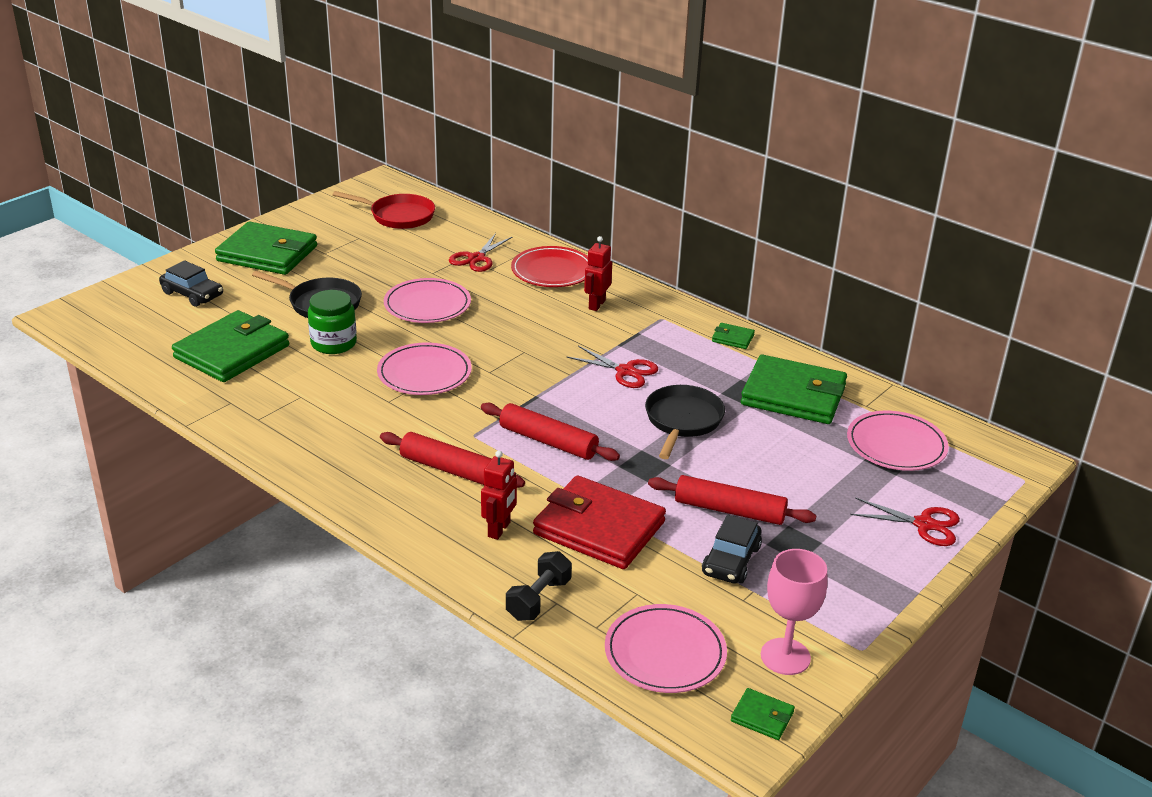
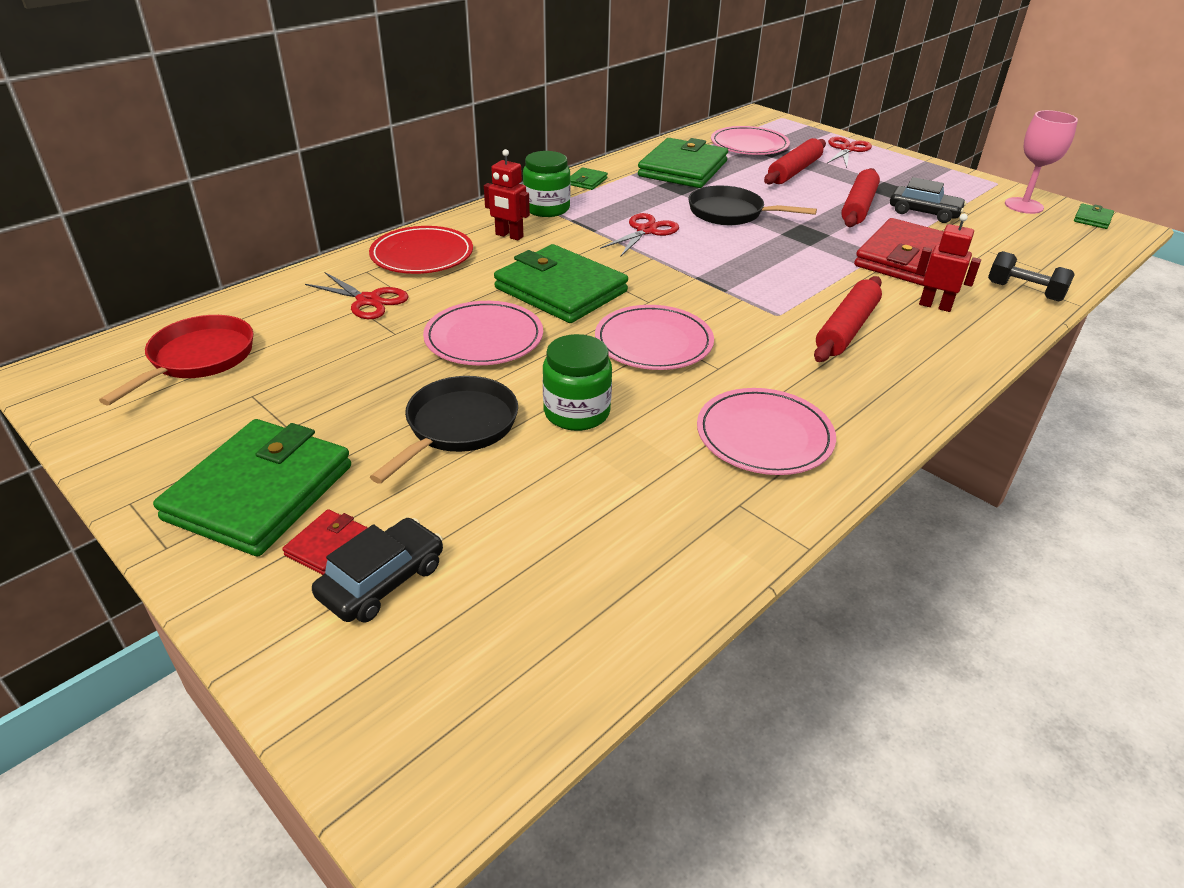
camera: 85 degrees left, 5 degrees up
(222, 277) = (327, 545): none -> red wallet
(232, 352) = (594, 513): green wallet -> green wallet (560, 290)
(548, 441) = (779, 275): red rolling pin -> red rolling pin (794, 171)
(659, 319) = (547, 208): none -> green jar
(665, 653) = (1052, 245): pink plate -> pink plate (764, 436)

